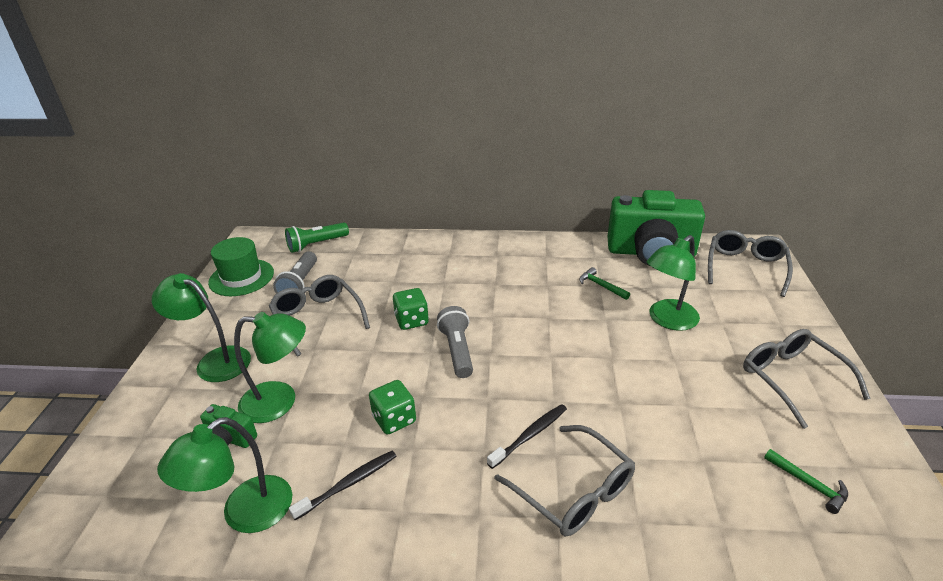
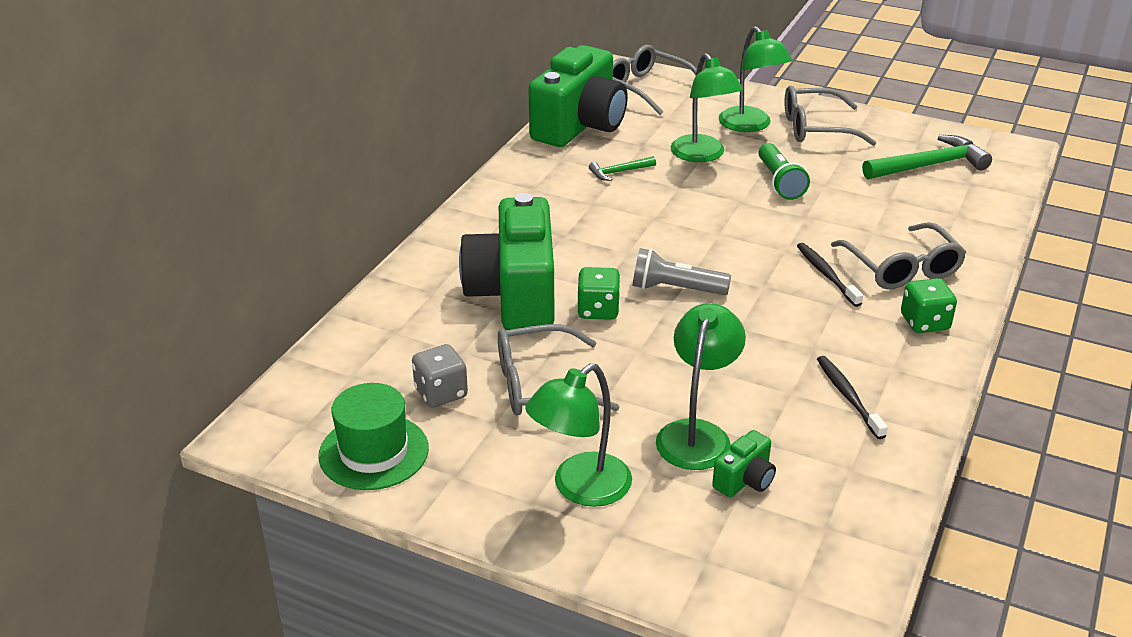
camera: 70 degrees left, 0 degrees up
(245, 513) = (864, 473): green lamp -> green lamp (750, 125)
(300, 284) = (441, 393): grey flashlight -> grey dice
(316, 245) = (338, 365): green flashlight -> green flashlight (779, 182)
(394, 419) = (767, 352): green dice -> green dice (924, 322)
(412, 282) = (514, 295): none -> green camera
(575, 492) = (902, 269): grey glasses -> grey glasses turned 90 degrees clockwise
(809, 484) = (929, 165): green hammer -> green hammer, size x1.93

